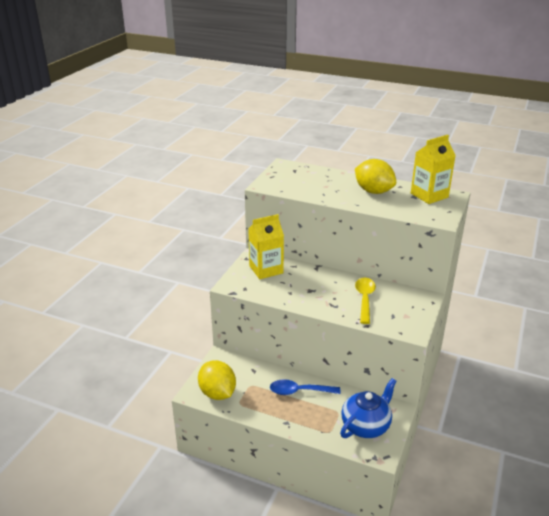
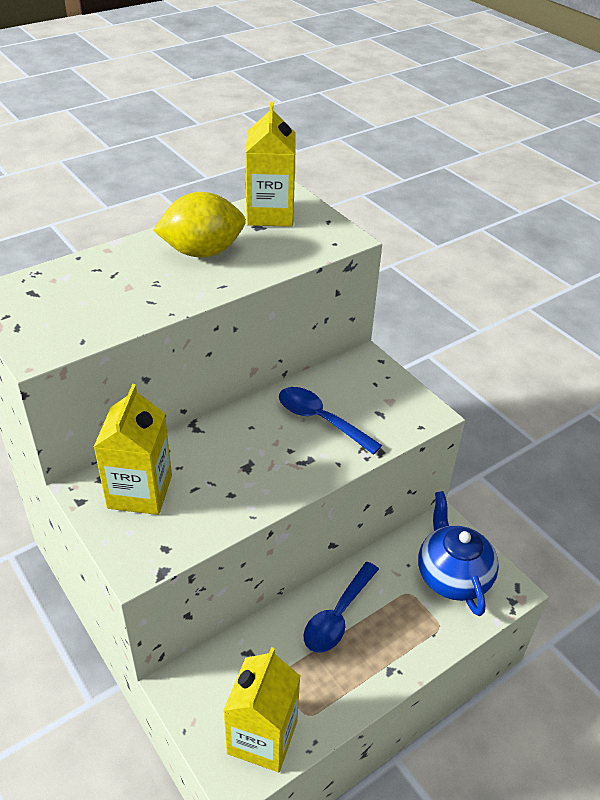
camera: 60 degrees left, 10 degrees up
(217, 393) = (262, 737): yellow lemon -> yellow carton
(364, 299) = (320, 420): yellow spoon -> blue spoon

